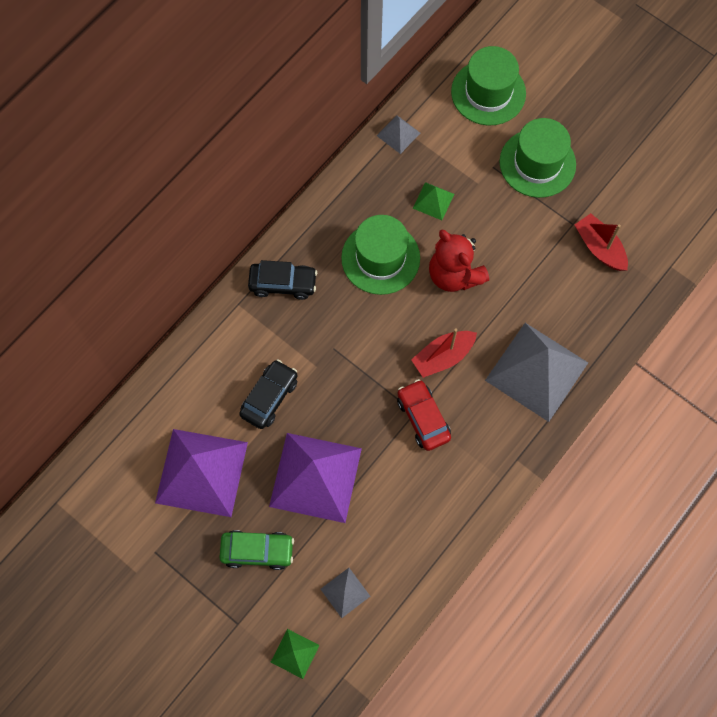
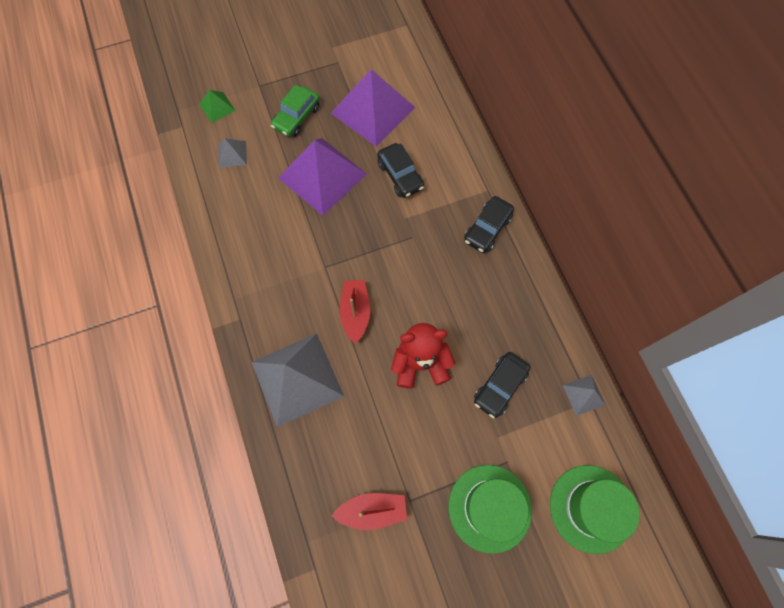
camera: 120 degrees right, 0 degrees up
(380, 258) = (469, 312): green hat -> none
(423, 418) = (316, 270): red car -> none
(433, 201) = (500, 386): green pyramid -> black car

